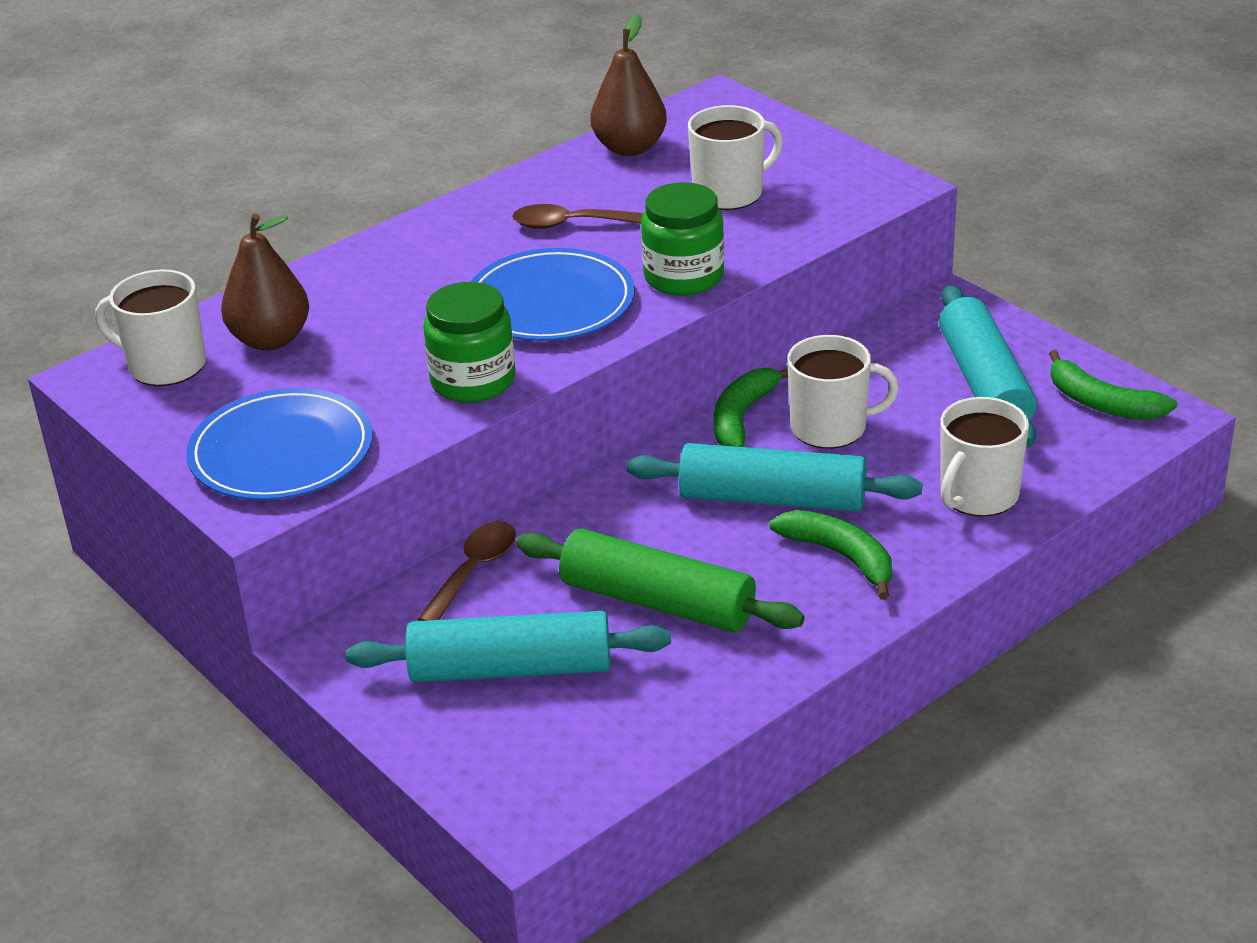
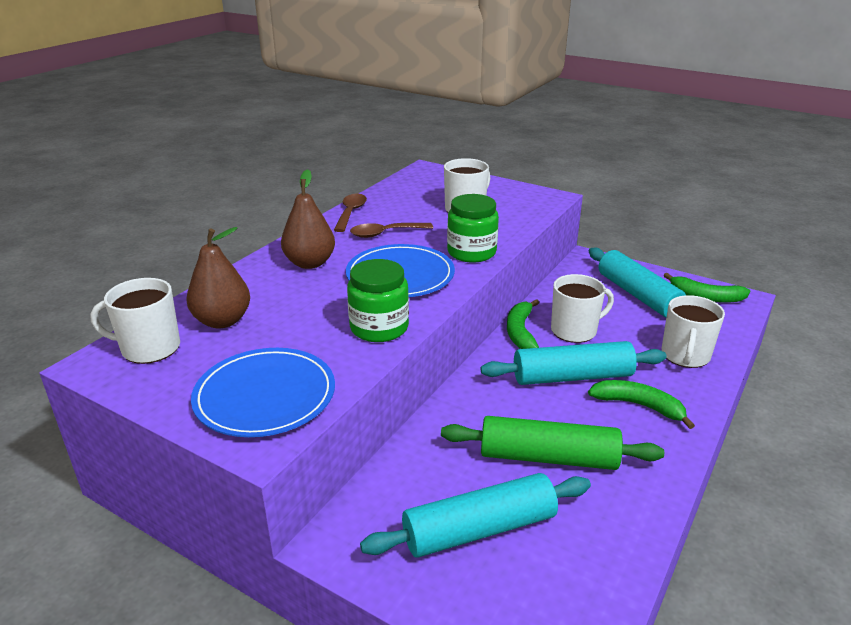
camera: 20 degrees left, 5 degrees down
(474, 571) = (412, 458): brown spoon -> brown spoon (350, 213)
(630, 148) = (394, 194): brown pear -> brown pear (310, 263)

